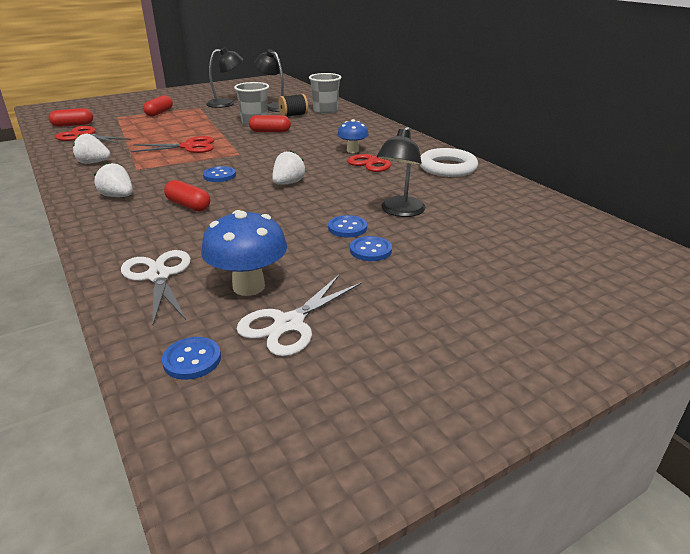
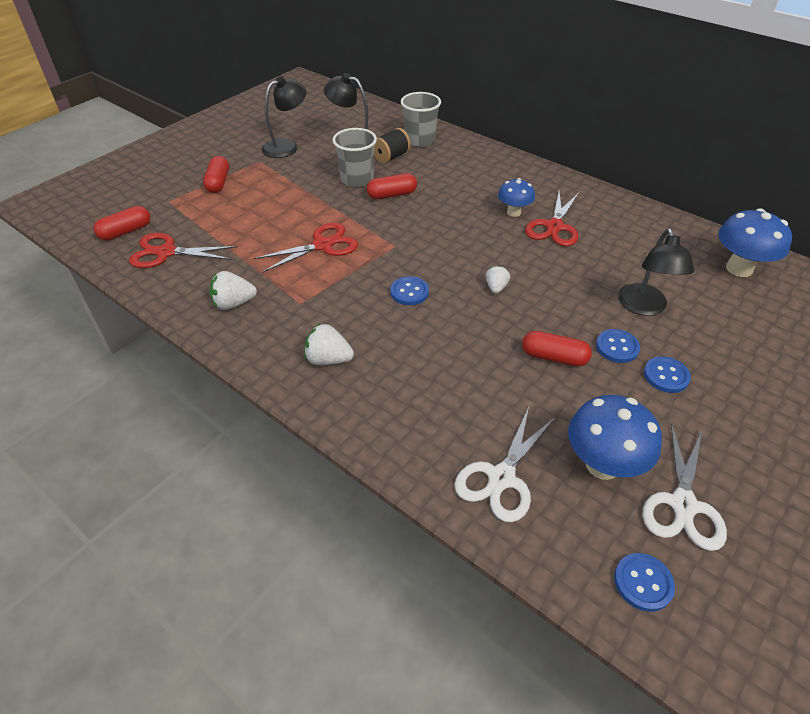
camera: 20 degrees left, 15 degrees up
(158, 276) = (501, 478): white scissors -> white scissors turned 105 degrees counterclockwise
(188, 205) = (424, 354): red capsule -> red capsule (554, 357)
(288, 183) = (496, 287): white strawberry -> white strawberry, size x0.65
(447, 167) = (631, 222): white ring -> none
(518, 205) = (739, 269): none -> blue mushroom

